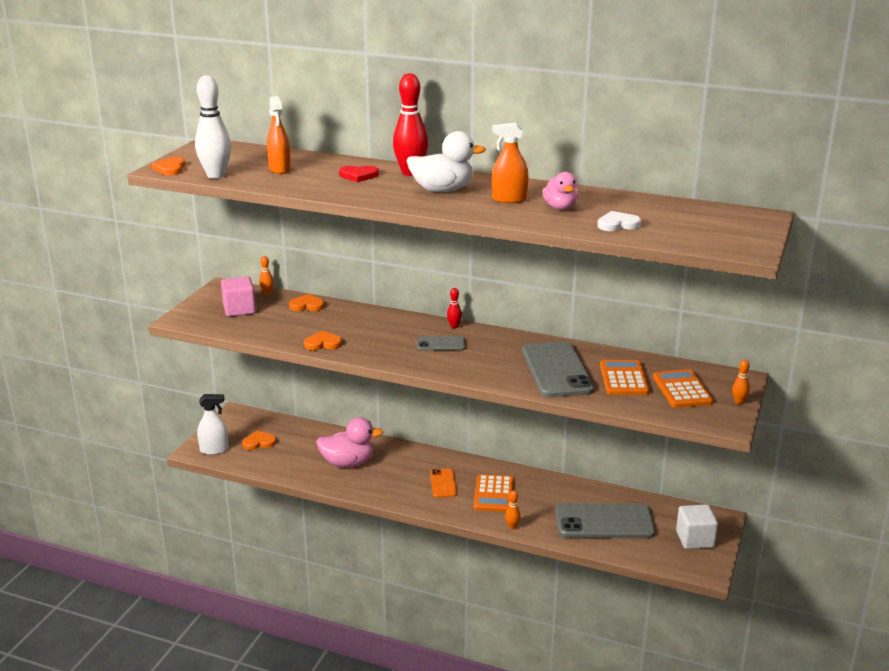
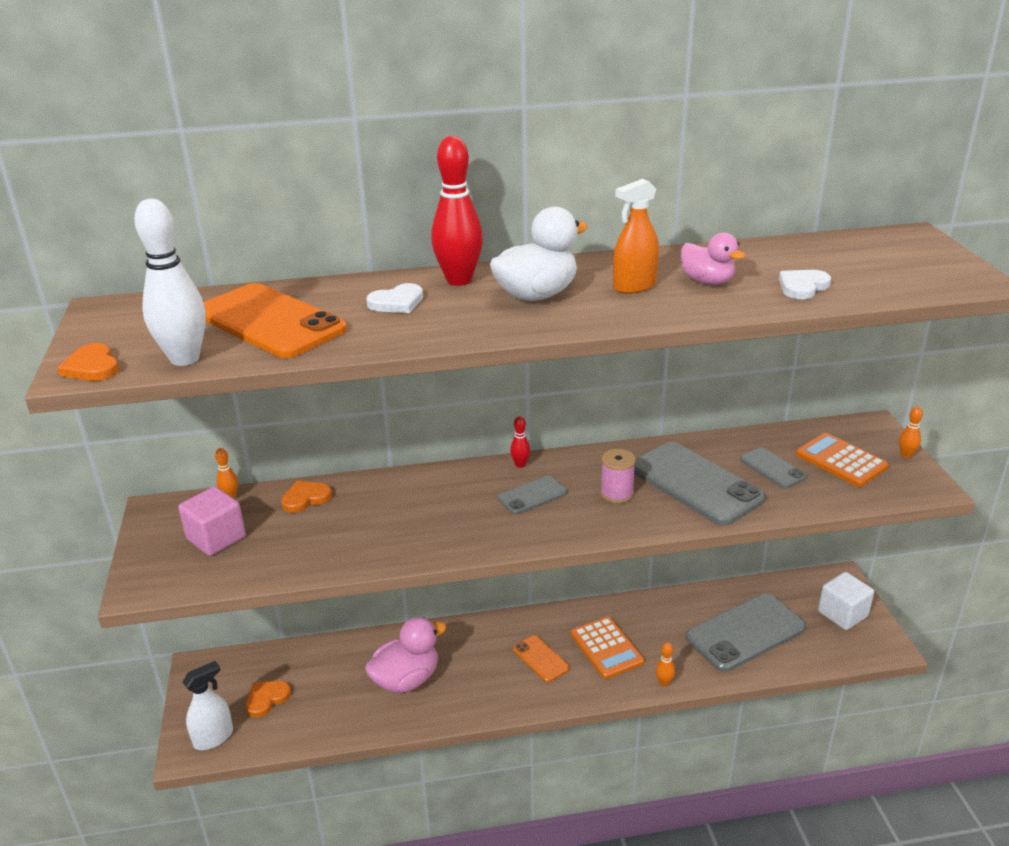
camera: 30 degrees left, 5 degrees up
(279, 169) = (270, 322): orange spray bottle -> orange phone
(323, 343) = (386, 550): orange heart -> none
(358, 175) = (397, 302): red heart -> white heart
(496, 359) = (616, 493): none -> pink spool
(624, 378) = (772, 468): orange calculator -> grey phone

